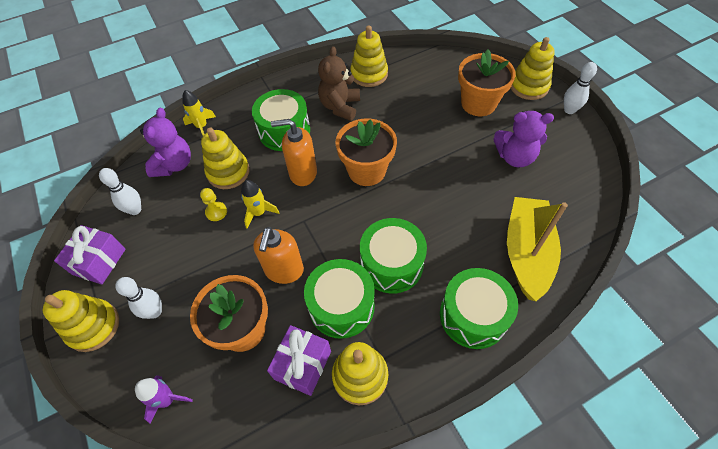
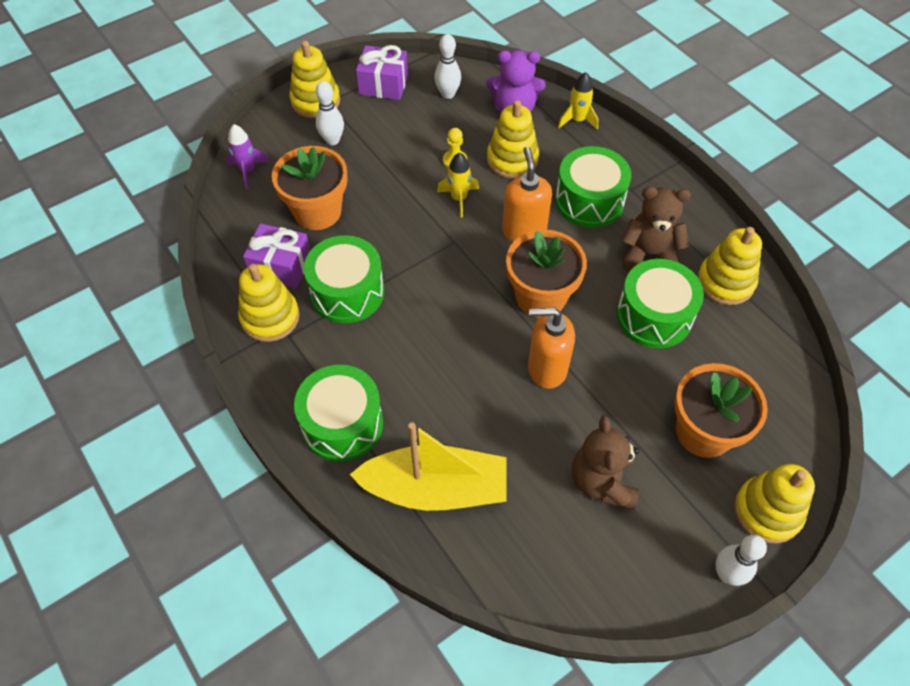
camera: 80 degrees right, 0 degrees up
(284, 270) = (386, 234): orange soap dispenser -> orange soap dispenser (546, 368)
(391, 264) = (404, 335): green drum -> green drum (654, 316)
(515, 157) = (602, 481): purple teddy bear -> brown teddy bear

